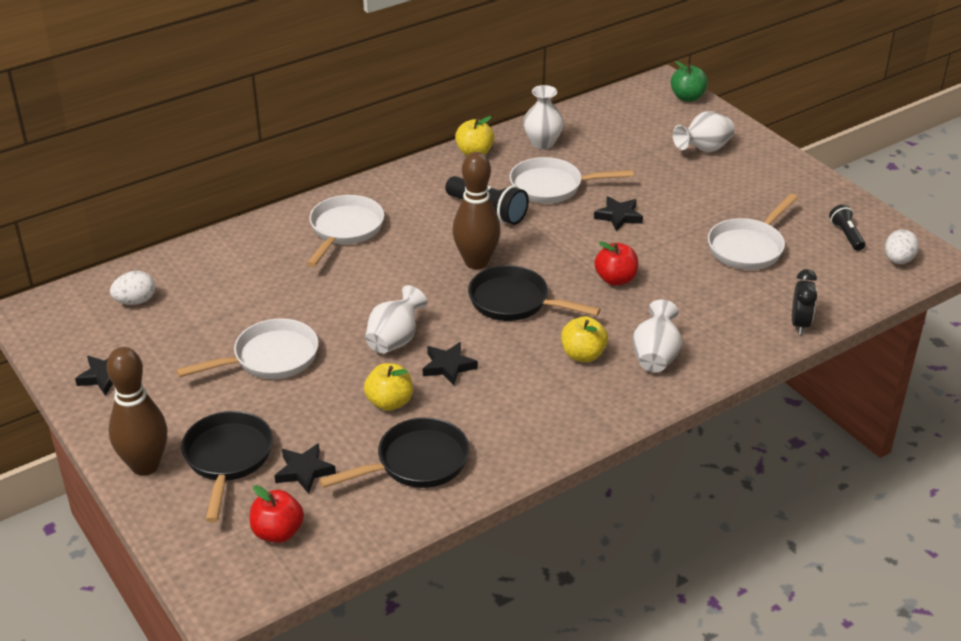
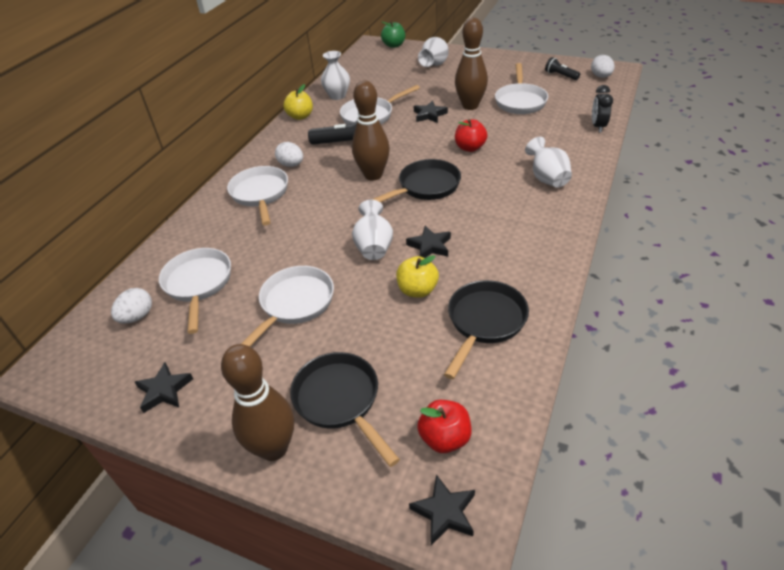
camera: 30 degrees left, 5 degrees up
(208, 297) = (198, 284): none -> white pan
(304, 471) = (411, 375): black star -> black star (444, 512)
(406, 210) = (291, 165): none -> white egg
(514, 302) = (425, 187): black pan -> black pan turned 150 degrees clockwise
(583, 355) = (505, 198): yellow apple -> none
(680, 226) = (470, 106): none -> brown bowling pin
(800, 324) = (598, 126): black clock -> black clock turned 150 degrees counterclockwise

